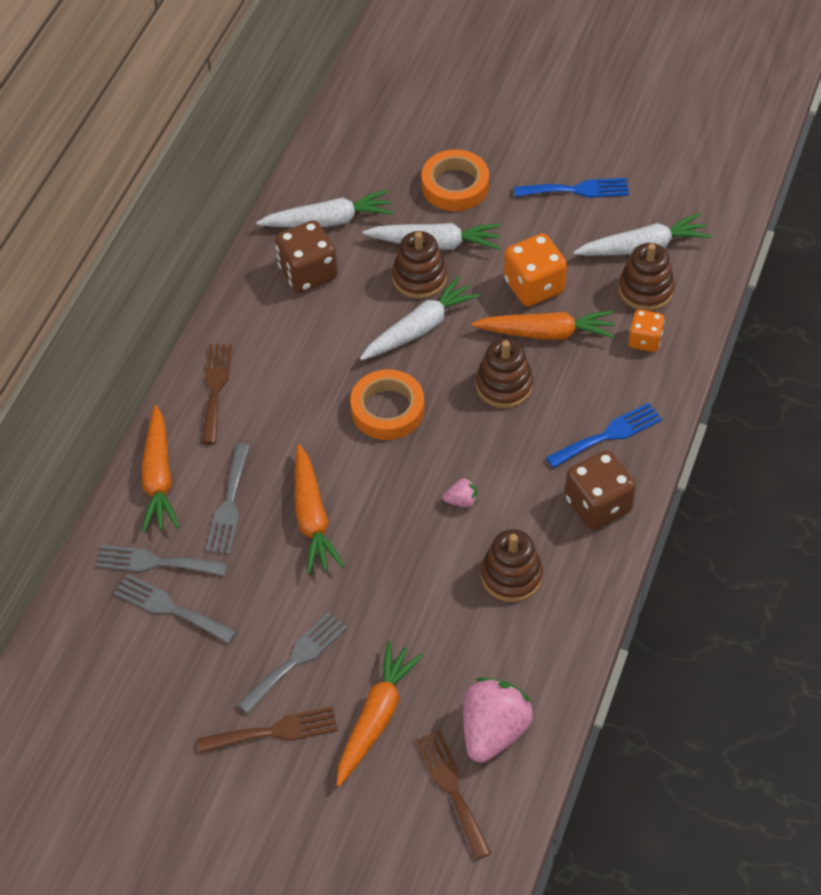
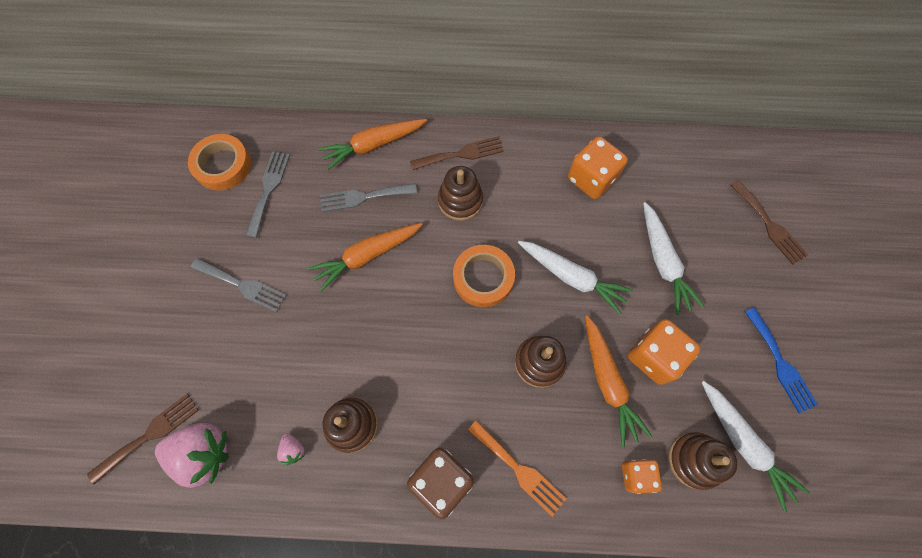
camera: 70 degrees right, 15 degrees up
(155, 562) = (303, 167): grey fork -> none
(275, 731) = (181, 290): brown fork -> brown fork (769, 225)
(308, 273) = (591, 179): brown dice -> orange dice
(328, 220) = (649, 177): white carrot -> none
(376, 717) = (203, 358): orange carrot -> none
(419, 278) = (622, 261): brown stacking toy -> brown stacking toy (460, 201)
(455, 185) = (732, 259): orange tape -> orange tape (223, 165)
(461, 501) = (413, 362): pink strawberry -> pink strawberry (293, 450)
(608, 435) = (519, 470): blue fork -> orange fork

